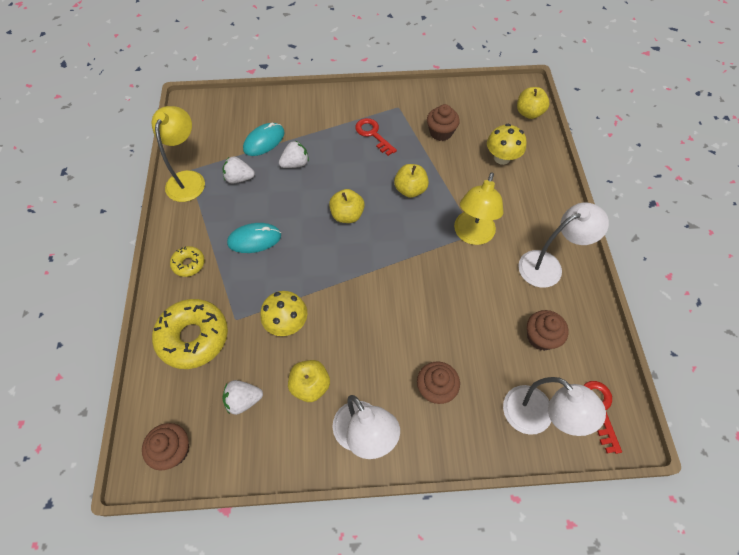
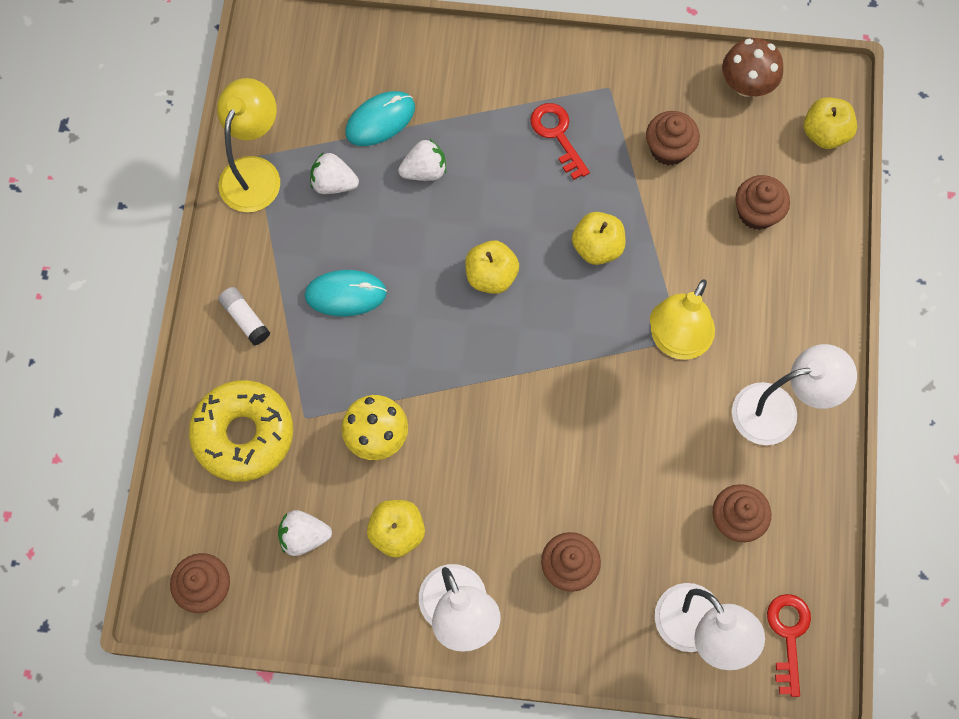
camera: 10 degrees right, 10 degrees up
(189, 264) = (245, 319): yellow donut -> white glue stick
(477, 95) = (746, 85): none -> brown mushroom
(501, 158) = (756, 212): yellow mushroom -> brown cupcake

